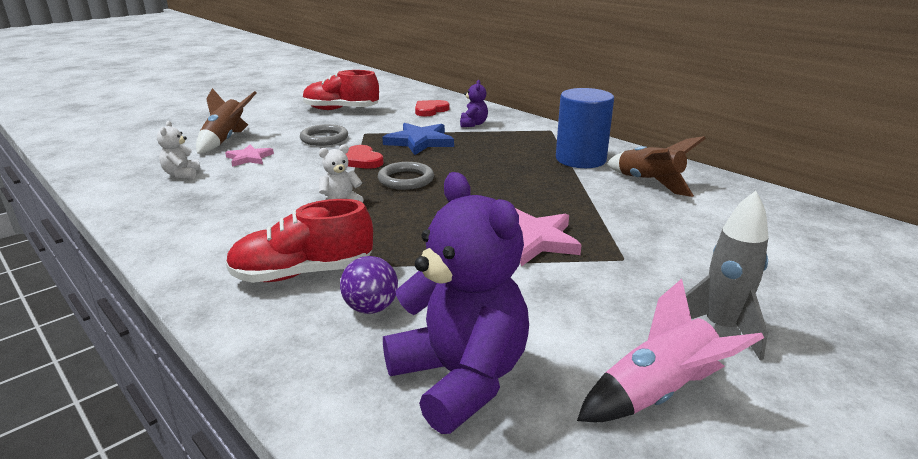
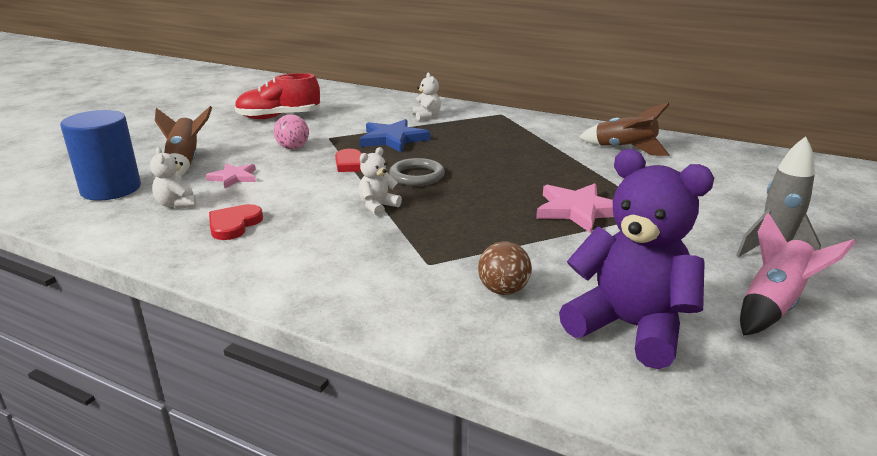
camera: 20 degrees left, 0 degrees up
(303, 273) = (411, 274): red shoe -> none
(324, 138) = (293, 148): grey ring -> pink ball
(371, 308) = (503, 290): purple ball -> brown ball
(430, 110) = (371, 108): red heart -> red heart (234, 224)
(473, 124) = (426, 116): purple teddy bear -> white teddy bear
(580, 159) = (552, 137): blue cylinder -> blue cylinder (111, 189)

